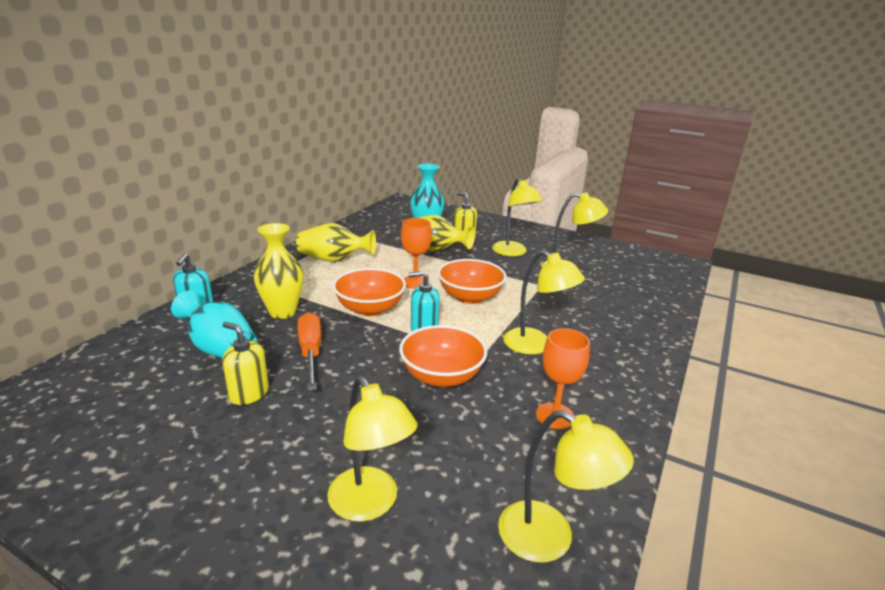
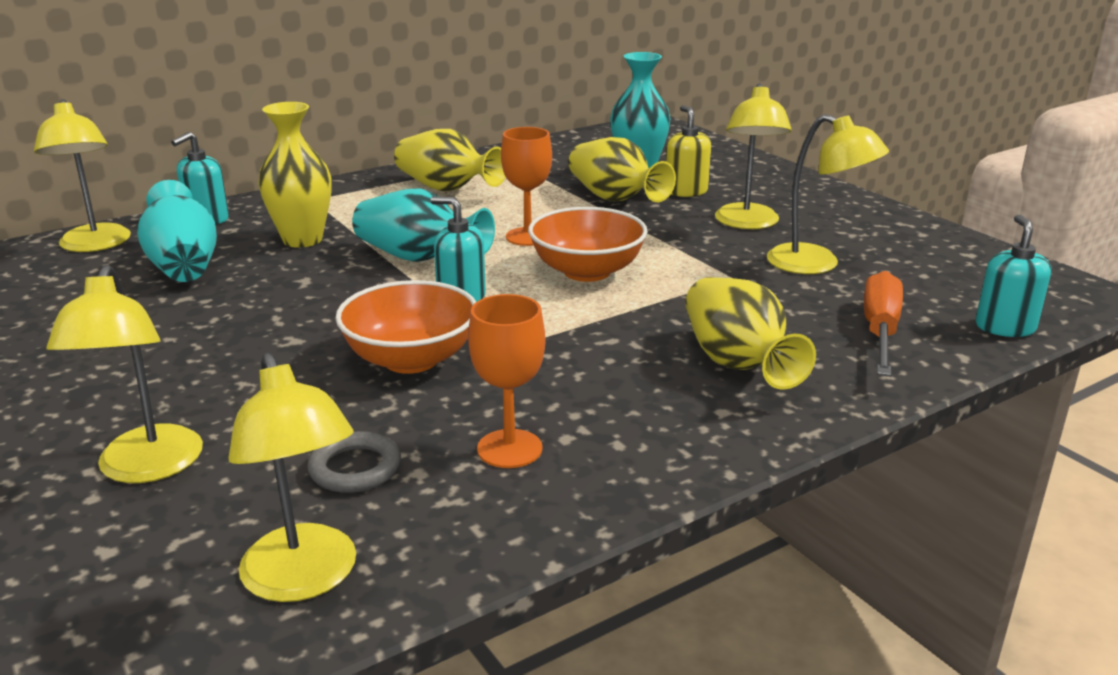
camera: 30 degrees right, 0 degrees up
(249, 393) = (158, 319): yellow soap dispenser -> none
(310, 352) = (280, 292): orange screwdriver -> orange screwdriver (880, 331)
(370, 309) = (419, 258): orange bowl -> turquoise vase
(493, 457) = (355, 468): none -> grey ring
(536, 345) = (606, 356): yellow lamp -> yellow lamp (95, 245)
(597, 333) = (737, 363): none -> yellow vase
(673, 286) = (1005, 327): none -> turquoise soap dispenser

